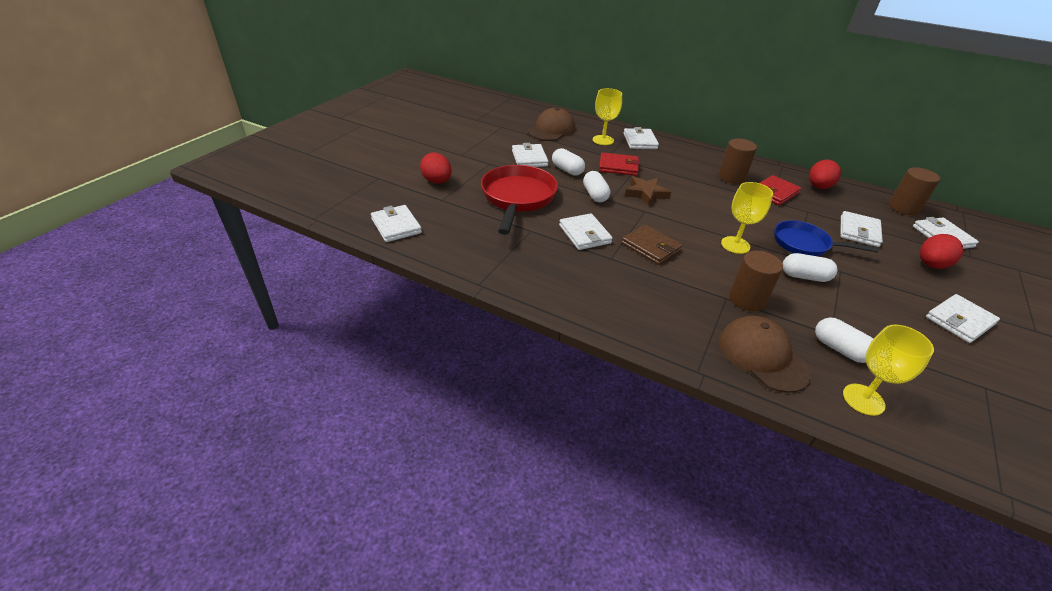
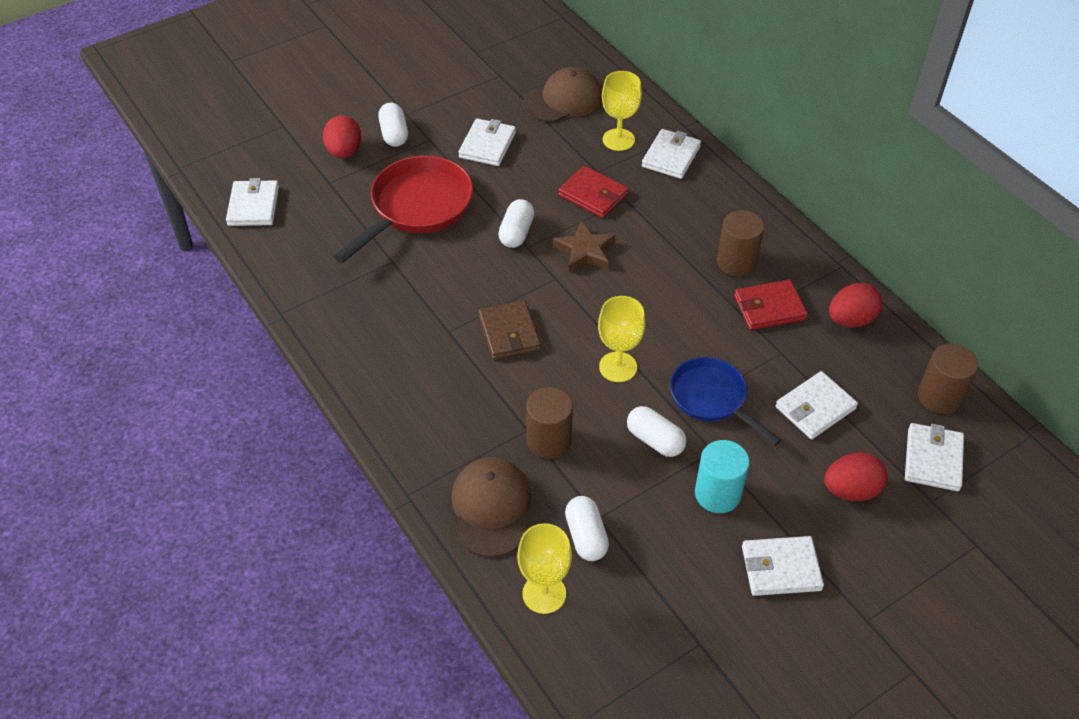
camera: 30 degrees right, 10 degrees up
(567, 170) = (518, 180): white capsule -> white capsule (394, 134)
(584, 234) = (449, 288): white wallet -> none
(874, 293) = (717, 494): none -> turquoise cylinder

